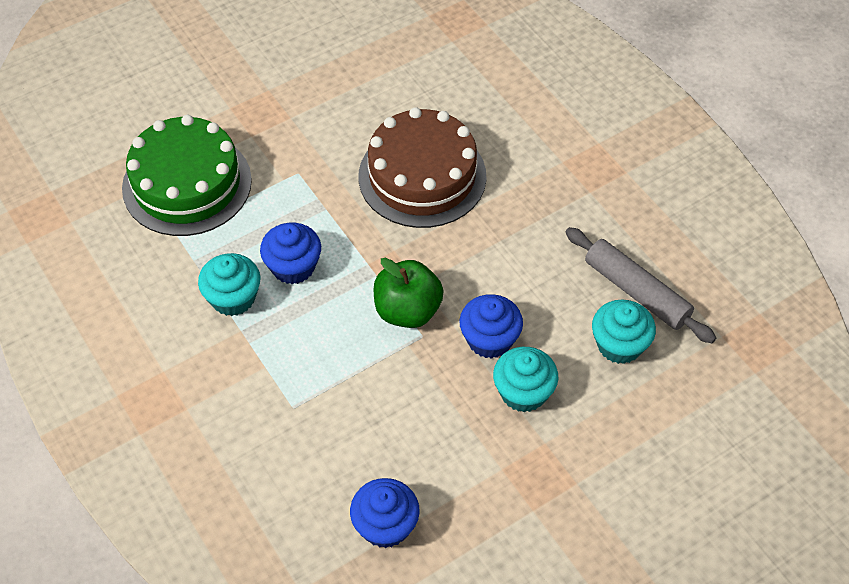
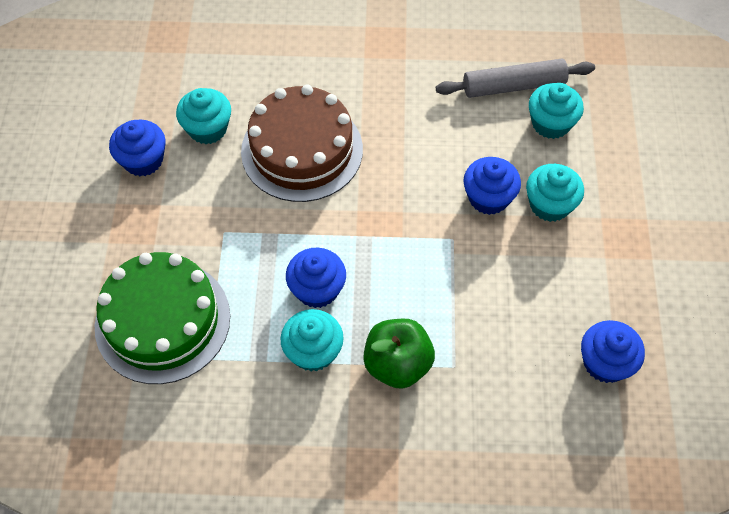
camera: 55 degrees left, 5 degrees up
(322, 81) = (143, 160): none -> blue cupcake
(388, 102) = (207, 128): none -> turquoise cupcake
(407, 311) = (422, 235): green apple -> green apple (397, 364)

